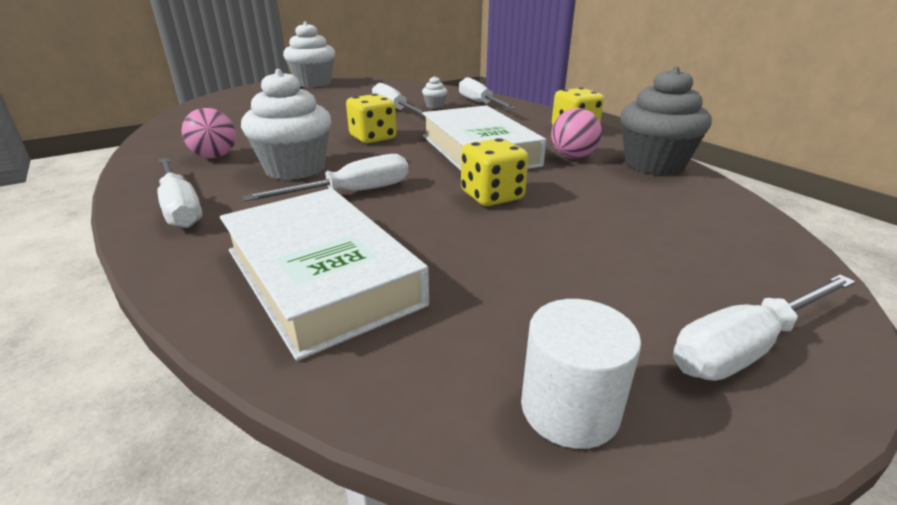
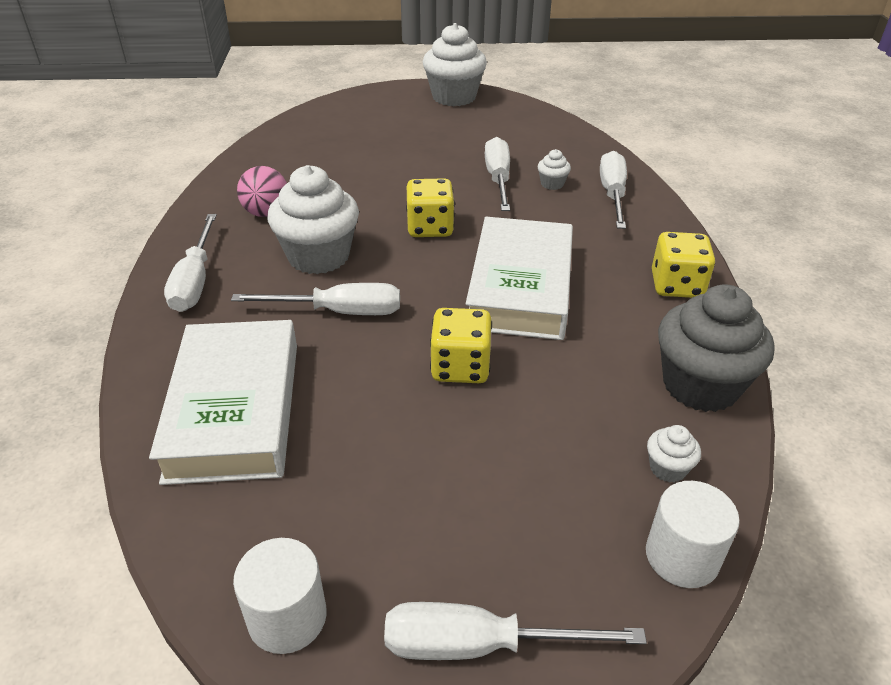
camera: 30 degrees right, 10 degrees up
(572, 157) = (615, 336): pink ball -> none
(697, 204) = (667, 468): none -> white cupcake
(775, 241) = (682, 556): none -> white cylinder

